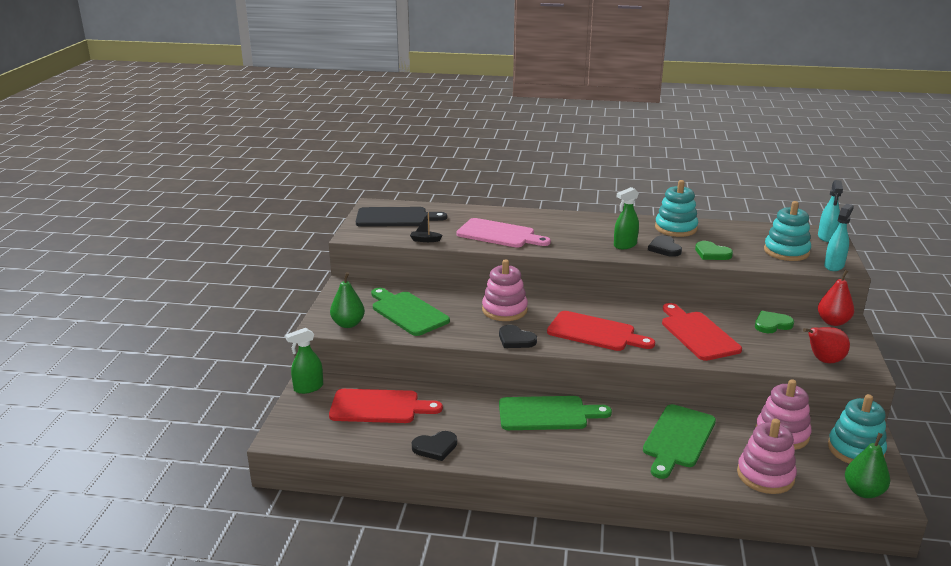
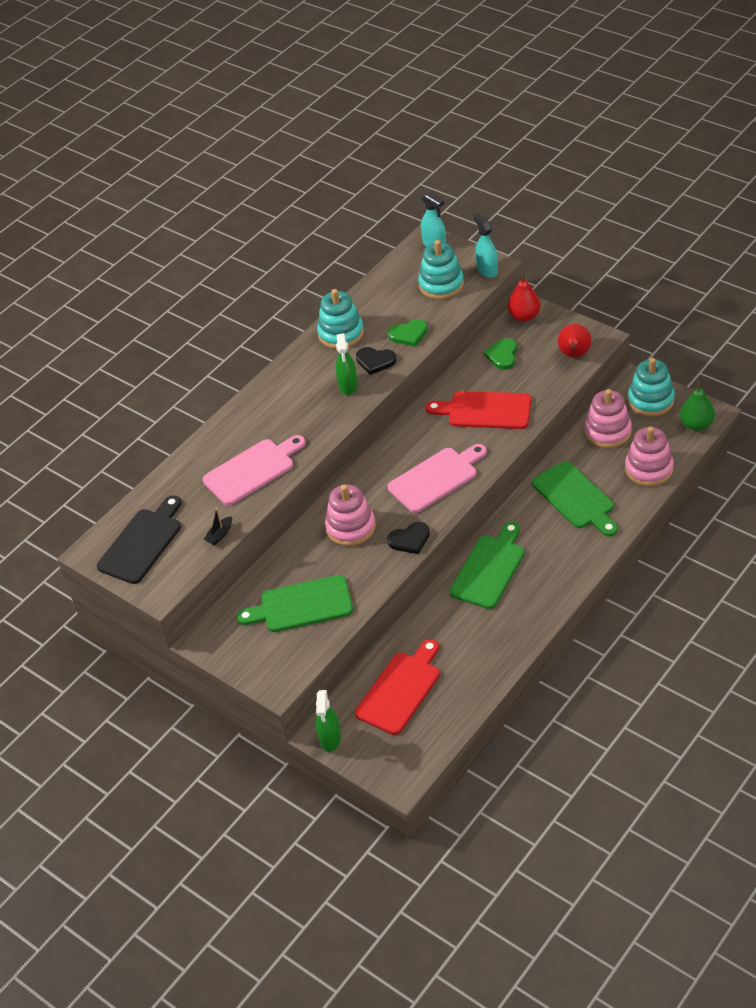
camera: 55 degrees left, 20 degrees up
(348, 324) = (291, 661): green pear -> none
(435, 447) = (489, 667): black heart -> none
(595, 332) = (436, 478): red cutting board -> pink cutting board

